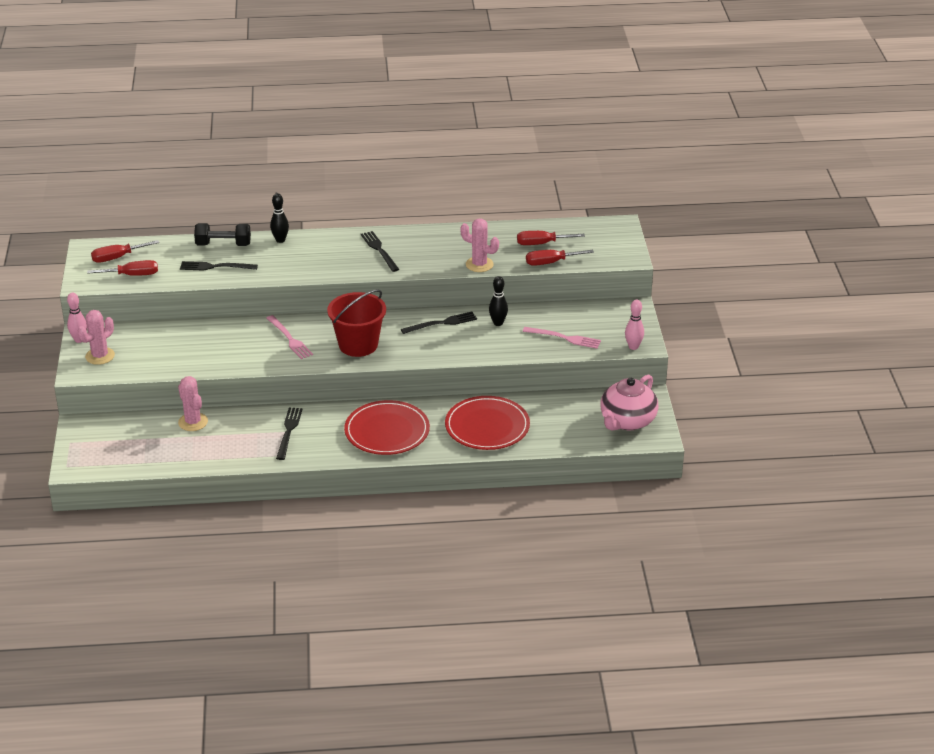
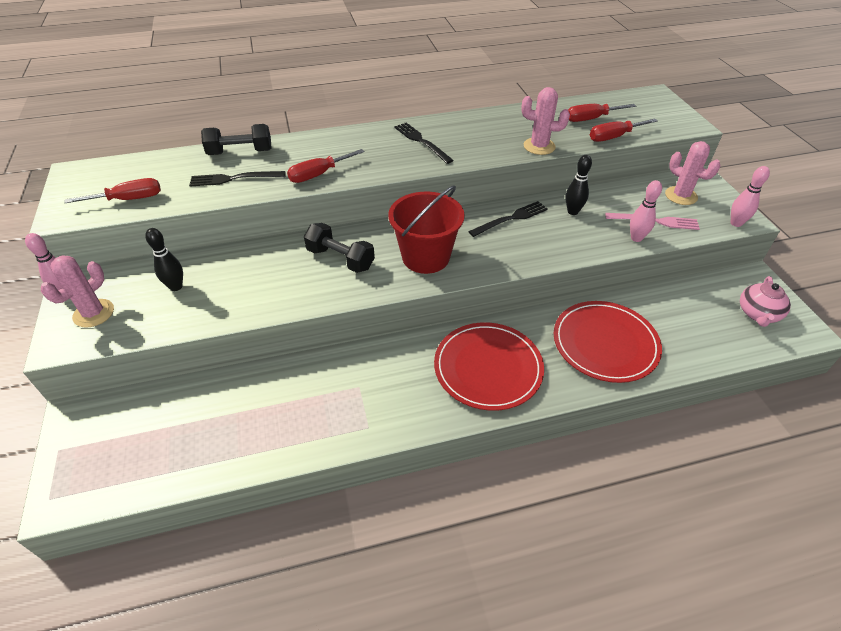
camera: 10 degrees left, 10 degrees up
(117, 257) = (110, 179): red screwdriver -> red screwdriver (318, 174)
(193, 422) = (233, 389): pink cactus -> pink cactus (681, 196)
(280, 240) = (306, 141): black bowling pin -> black bowling pin (176, 286)
(289, 431) = (363, 386): black fork -> none
(290, 339) = (340, 259): pink fork -> black dumbbell
(539, 349) = (636, 238): none -> pink bowling pin
(627, 421) = (758, 314): pink teapot -> pink teapot, size x0.65

